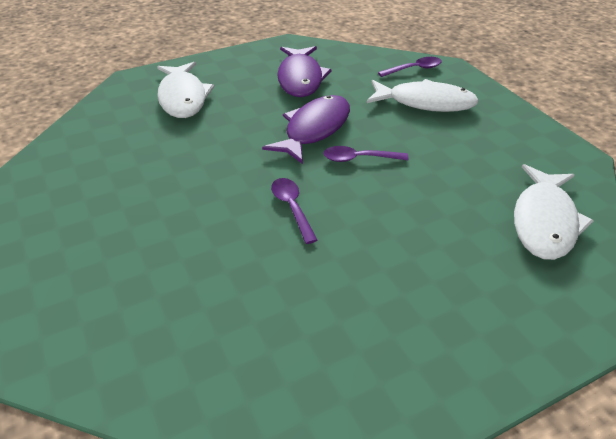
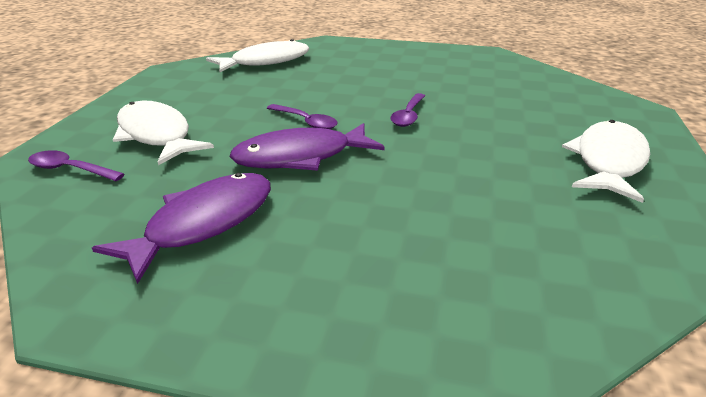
camera: 140 degrees left, 10 degrees down
(183, 98) = (404, 276): white fish -> white fish (608, 161)

